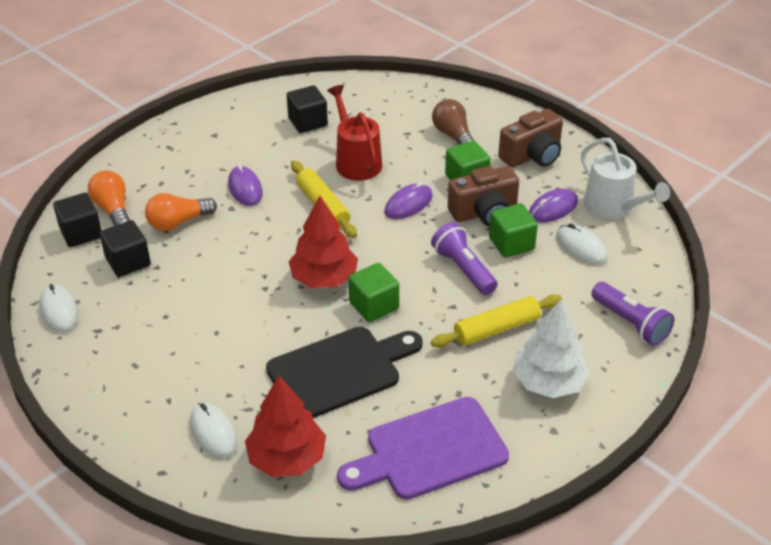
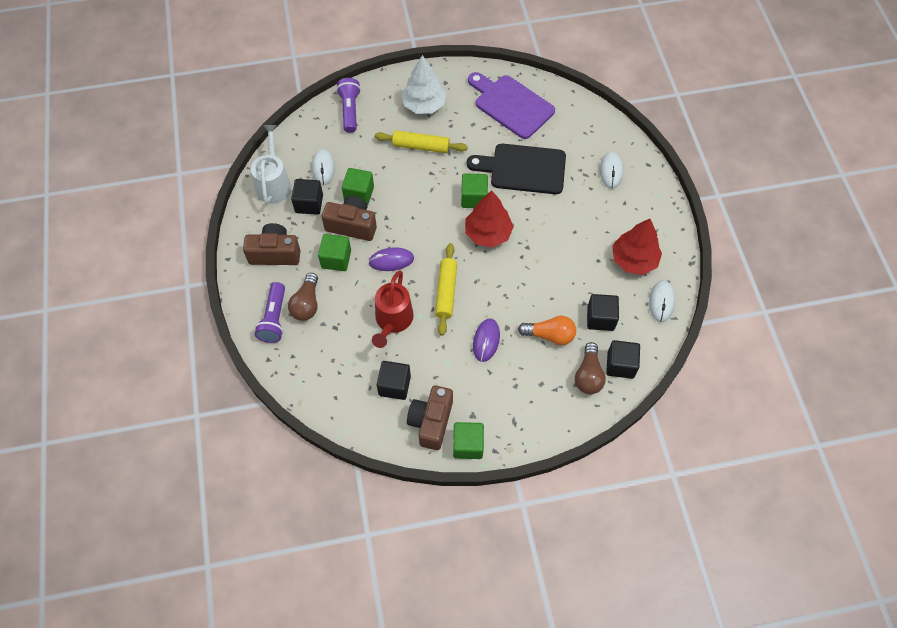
camera: 145 degrees left, 20 degrees up
(113, 210) = (588, 375): orange light bulb -> brown light bulb
(203, 116) = (468, 445): none -> green cube
(250, 115) = (431, 422): none -> brown camera
(287, 458) = (582, 138): red tree -> red tree (634, 260)
(429, 450) = (511, 105): purple cutting board -> purple cutting board turned 150 degrees counterclockwise
(463, 269) = (403, 192): purple flashlight -> purple flashlight (274, 319)
(553, 208) = (309, 204): purple mouse -> black cube

